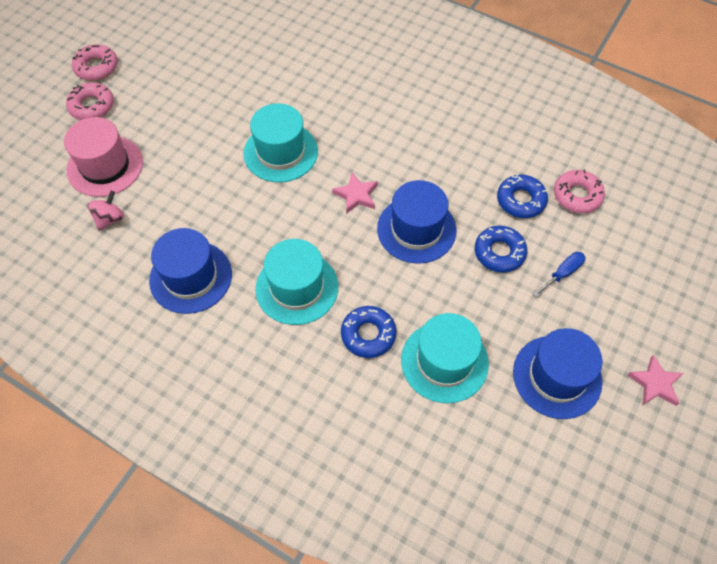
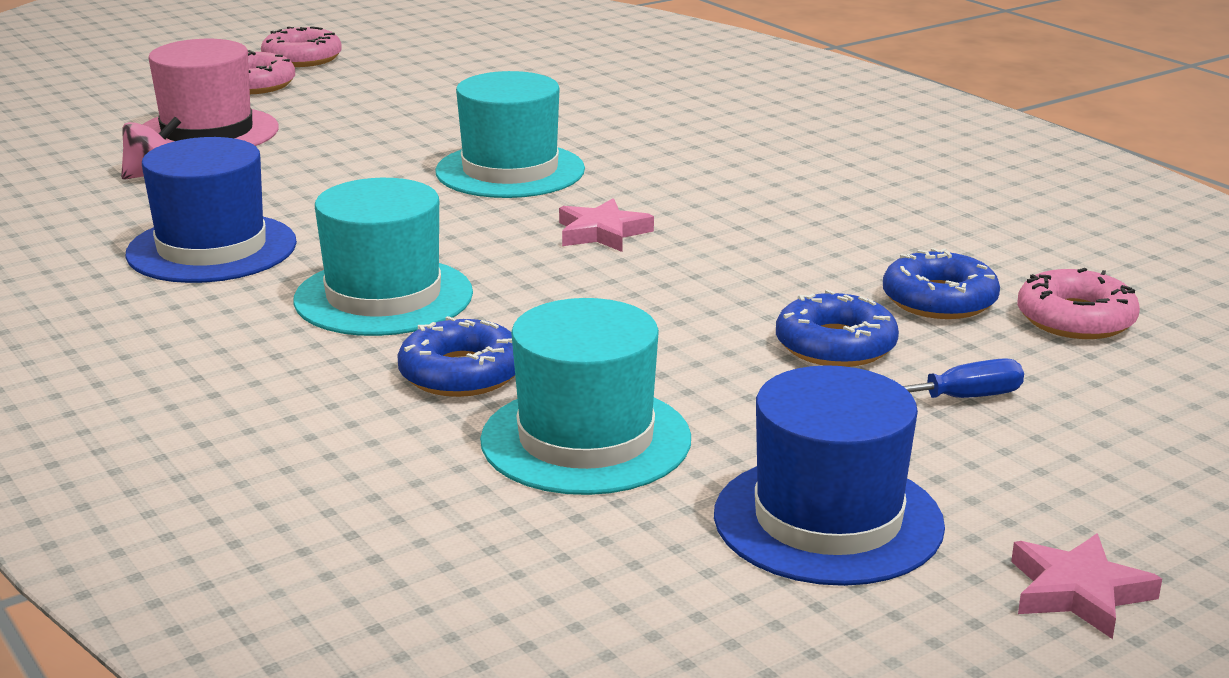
camera: 25 degrees right, 35 degrees down
(416, 229) = (683, 287): blue hat -> none

